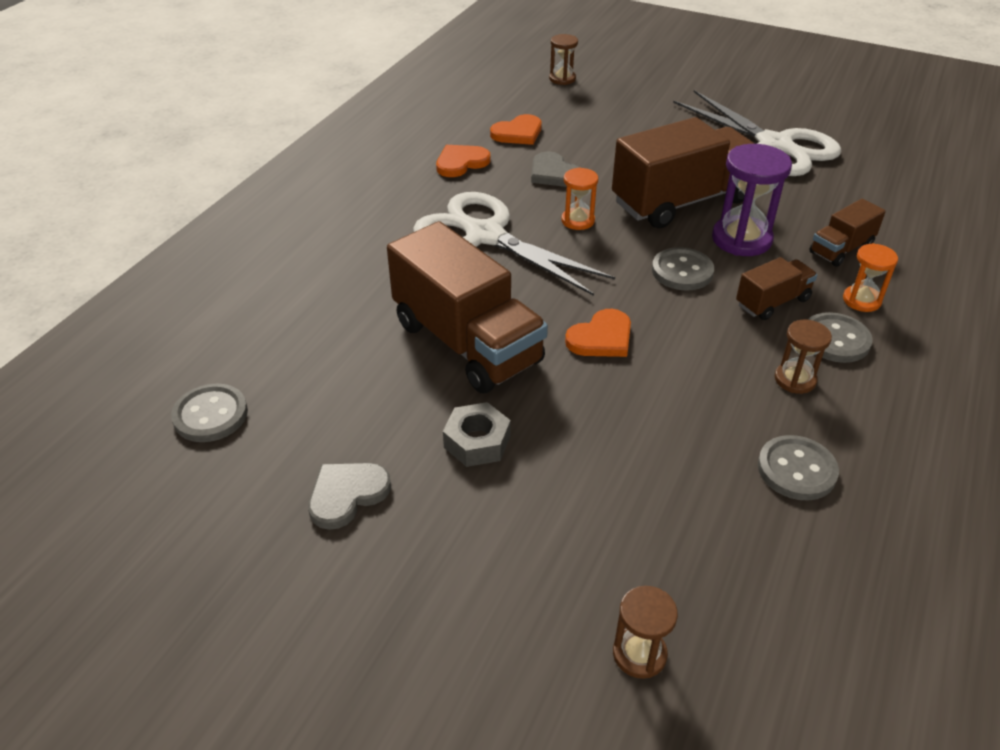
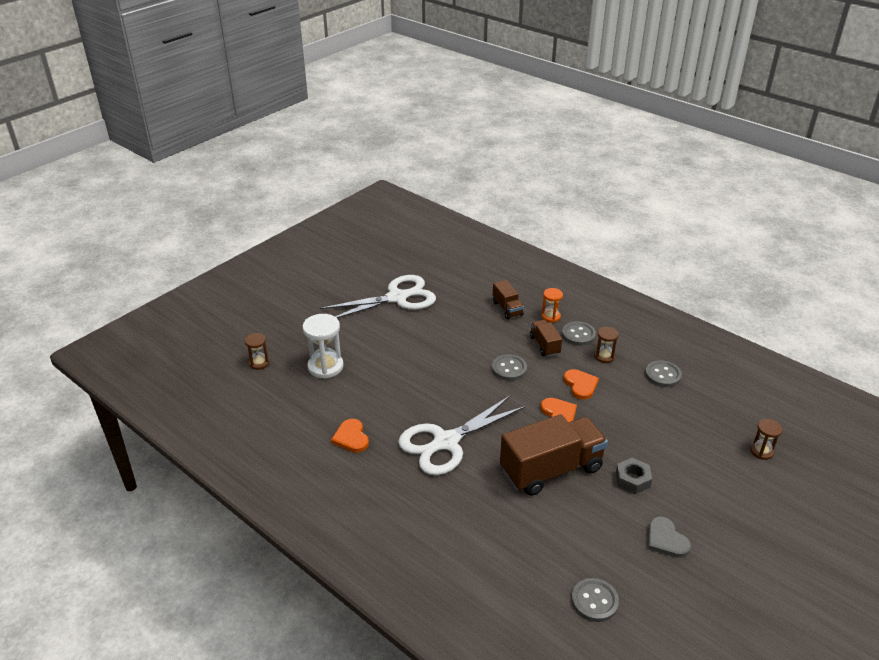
camera: 75 degrees left, 5 degrees down
(518, 133) = (325, 401): orange heart -> orange heart (580, 385)
(553, 173) = (386, 396): grey heart -> none
(578, 221) = (445, 397): orange hourglass -> none
(583, 121) = (325, 367): none -> white hourglass
(681, 202) = (441, 350): brown truck -> none
(741, 239) = (487, 339): purple hourglass -> none

